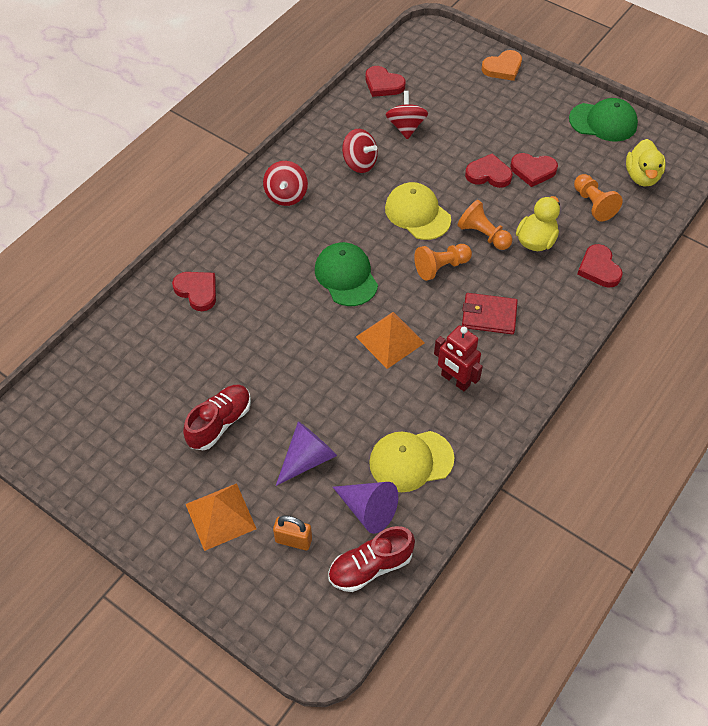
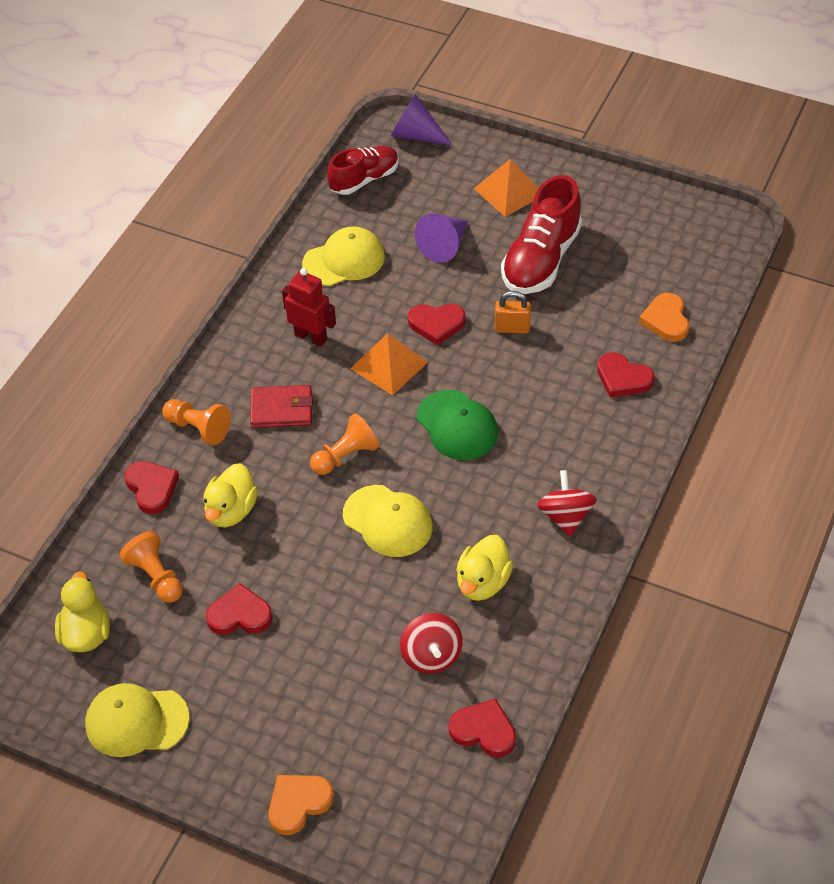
camera: 170 degrees right, 5 degrees down
(136, 337) = (666, 320): none -> orange heart
(220, 423) = (541, 260): red shoe -> red shoe, size x1.52
(293, 540) = (437, 186): orange padlock -> orange padlock (512, 328)
(359, 163) = (482, 583): red spinning top -> yellow duck
(368, 509) = (376, 217): purple cone -> purple cone (416, 135)
(483, 235) = (298, 507): orange pawn -> orange pawn (198, 428)
(488, 174) = (301, 598): red heart -> red heart (436, 324)
(603, 122) = (136, 721): green cap -> yellow cap

